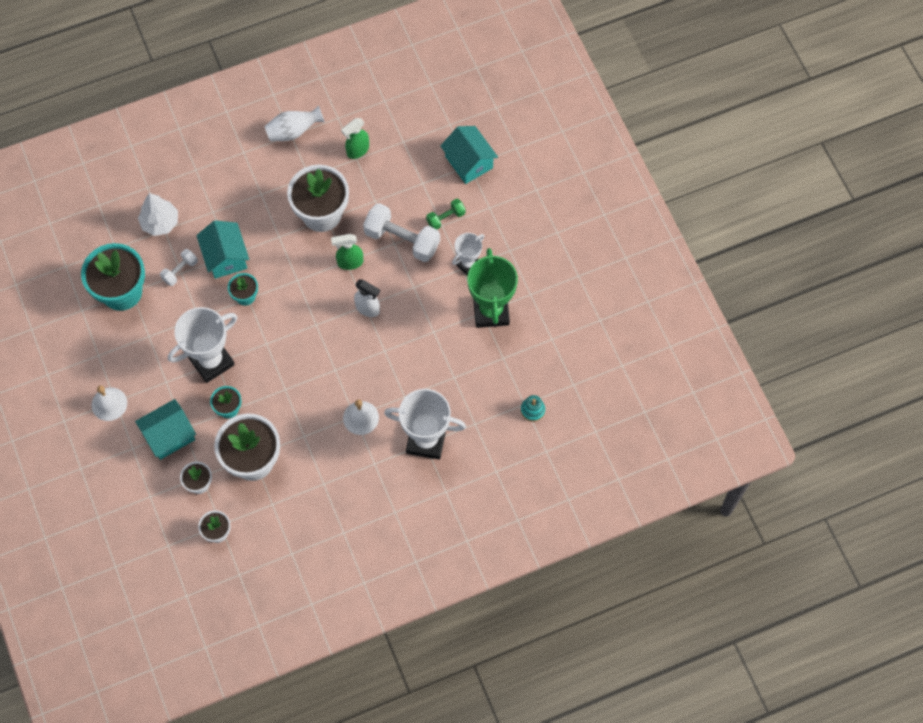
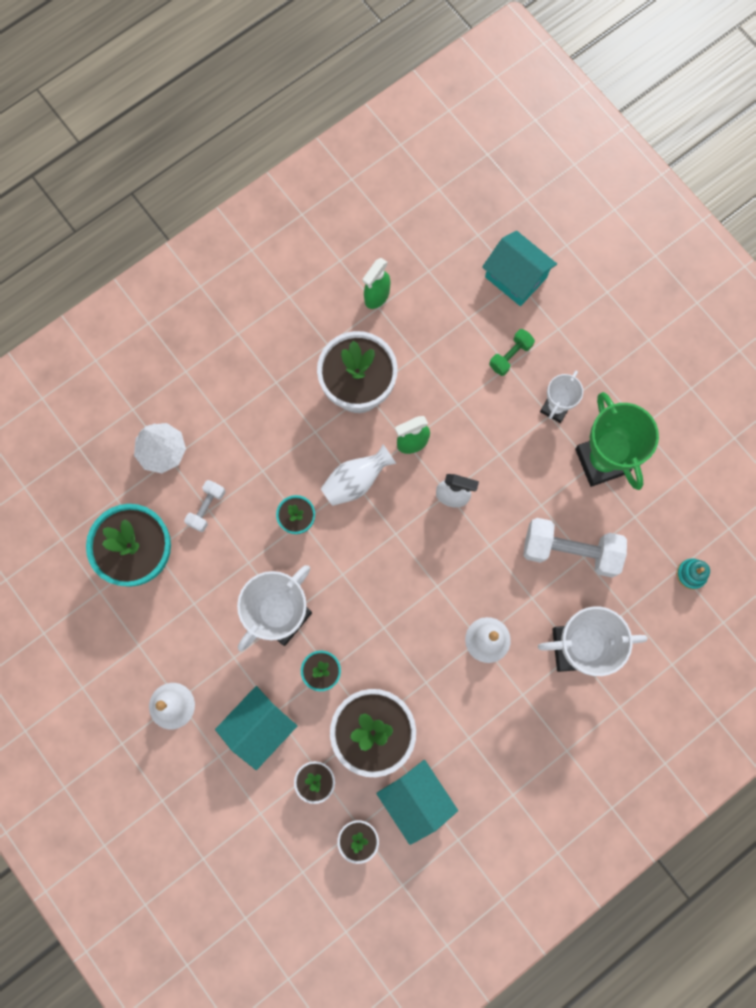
camera: 15 degrees left, 10 degrees up
(225, 257) = (257, 475): turquoise house -> turquoise house (416, 799)
(293, 131) = (291, 291): white vase -> white vase (356, 481)
(402, 240) = (466, 397): white dumbbell -> white dumbbell (570, 551)

